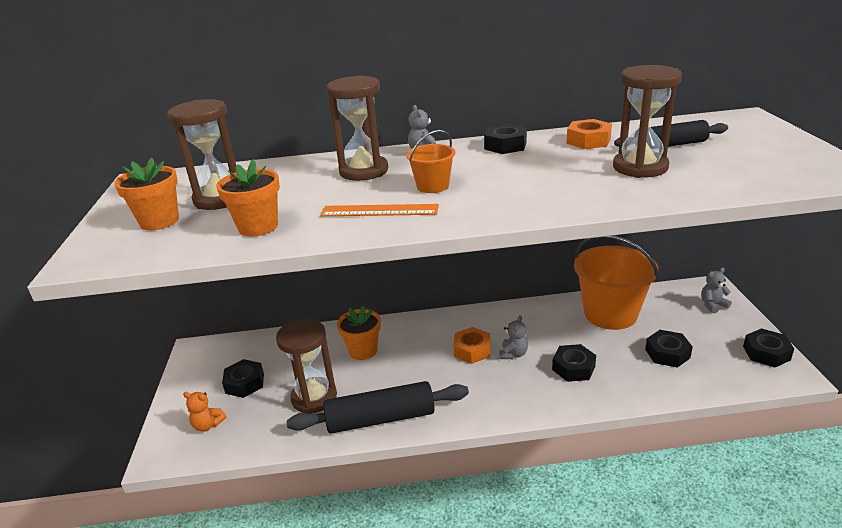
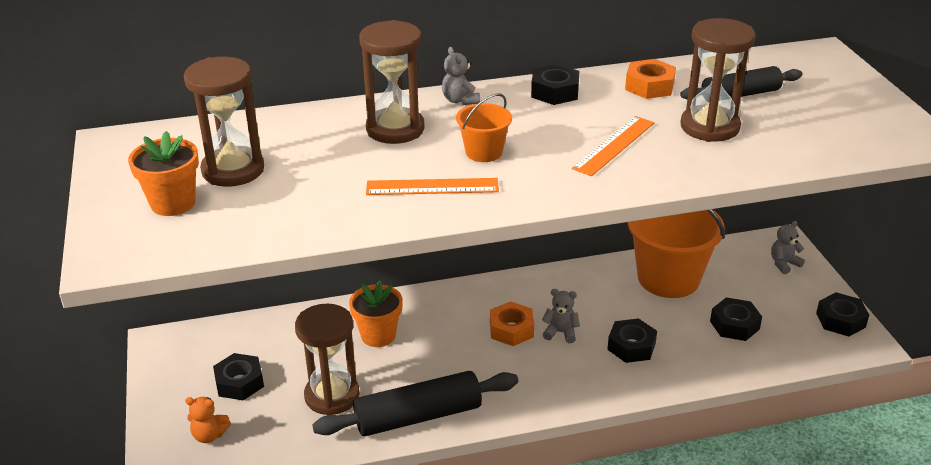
camera: 10 degrees left, 5 degrees up
(258, 227) = (298, 210): orange flower pot -> none
(513, 354) = (560, 332): grey teddy bear -> grey teddy bear turned 90 degrees counterclockwise
(550, 181) = (614, 145): none -> orange ruler

